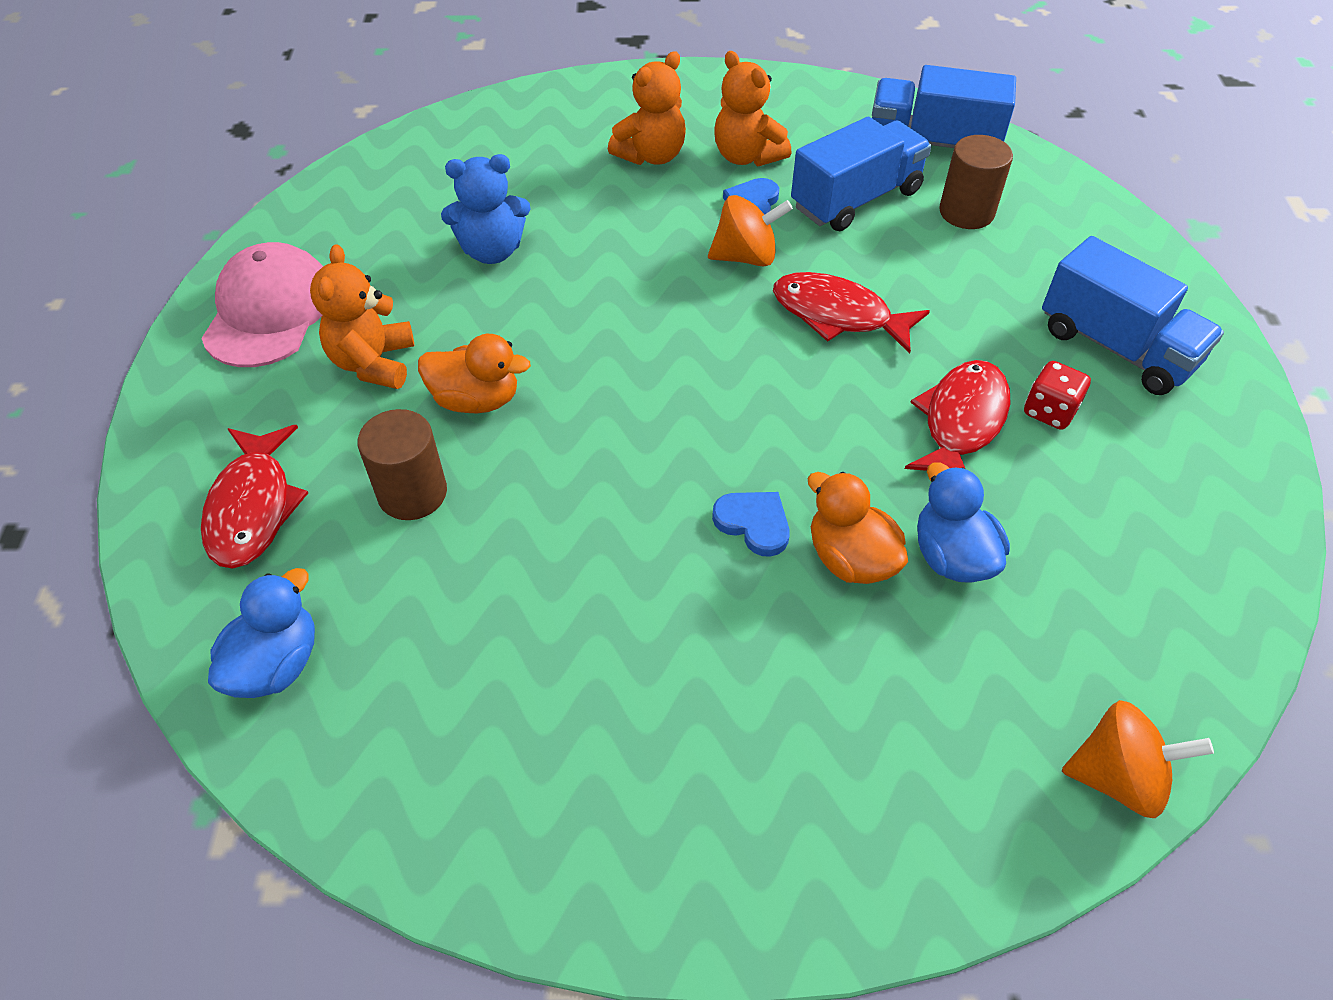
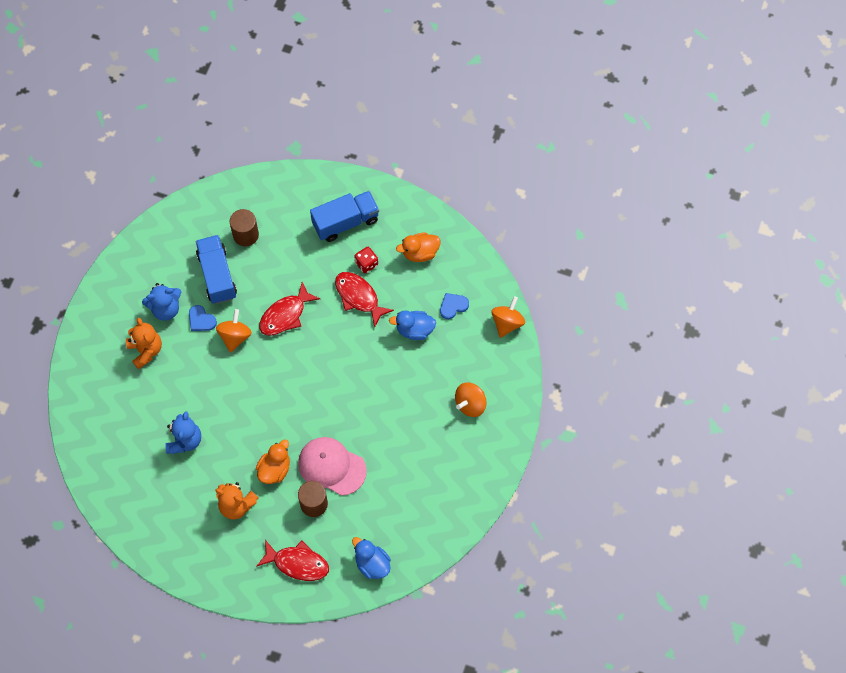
camera: 70 degrees left, 15 degrees up
(269, 311) = (185, 543): pink cap -> pink cap (331, 466)
(747, 156) = (165, 309): orange teddy bear -> blue teddy bear
(753, 523) = (375, 389): blue heart -> blue heart (453, 306)
(820, 759) = (470, 404): none -> orange spinning top
(850, 558) = (402, 363): orange duck -> orange duck (420, 253)
(933, 143) = (192, 224): blue truck -> none

